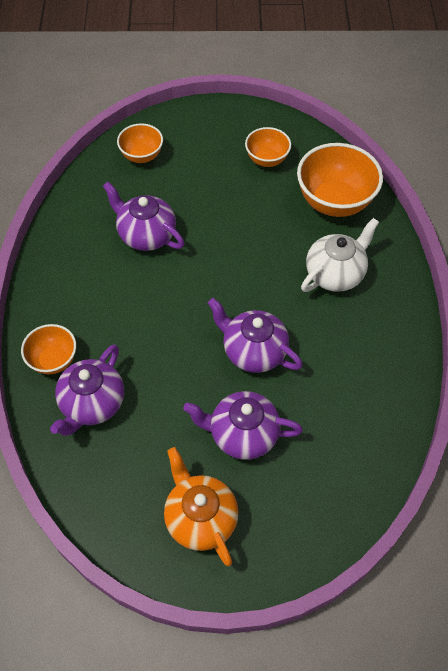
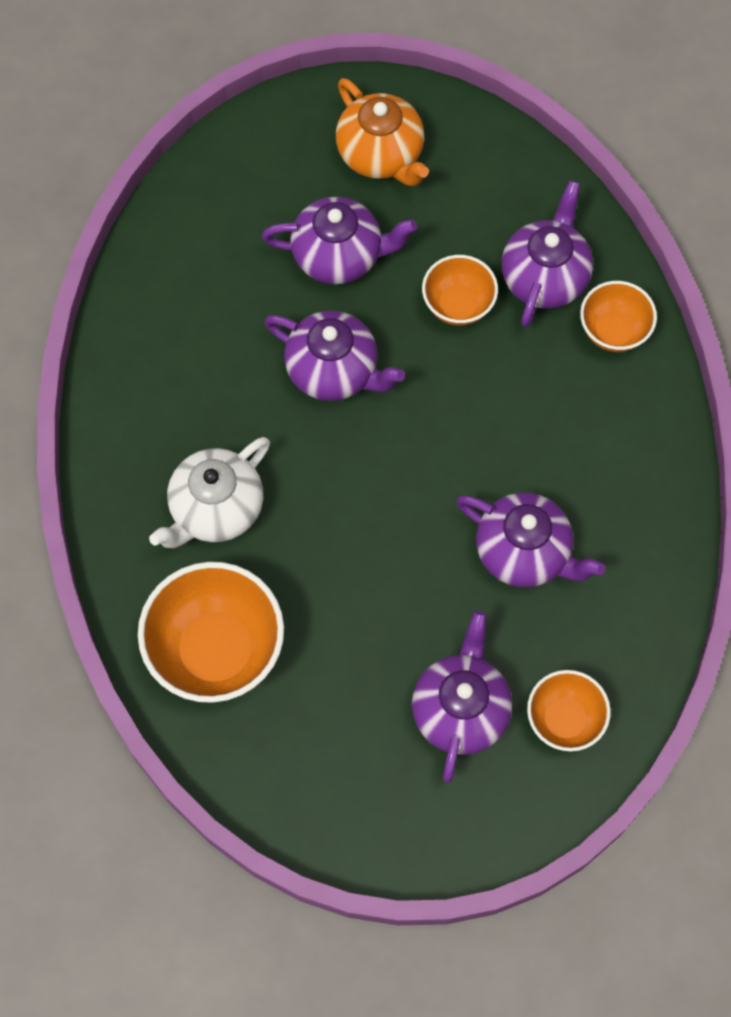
camera: 175 degrees right, 10 degrees up
(198, 164) = (460, 709): none -> purple teapot
(266, 159) = (338, 734): orange bowl -> orange bowl (458, 305)

